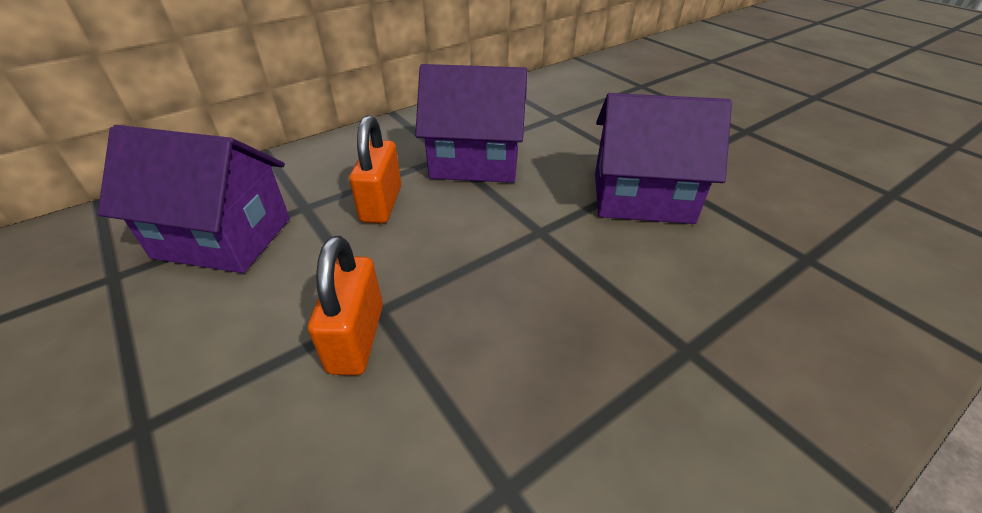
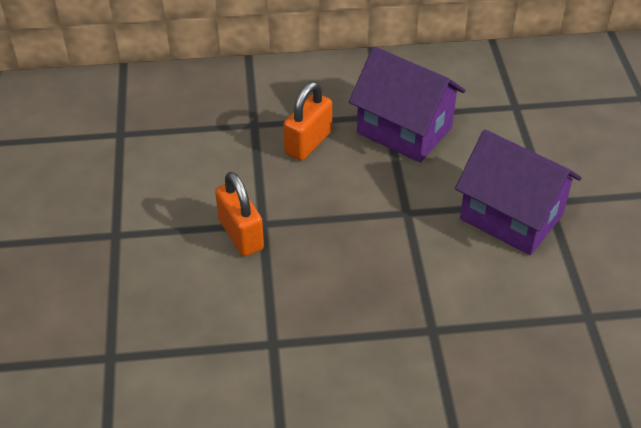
camera: 30 degrees right, 5 degrees up
(223, 238) = (192, 130): purple house -> none
(356, 338) = (240, 234): orange padlock -> orange padlock turned 60 degrees counterclockwise

